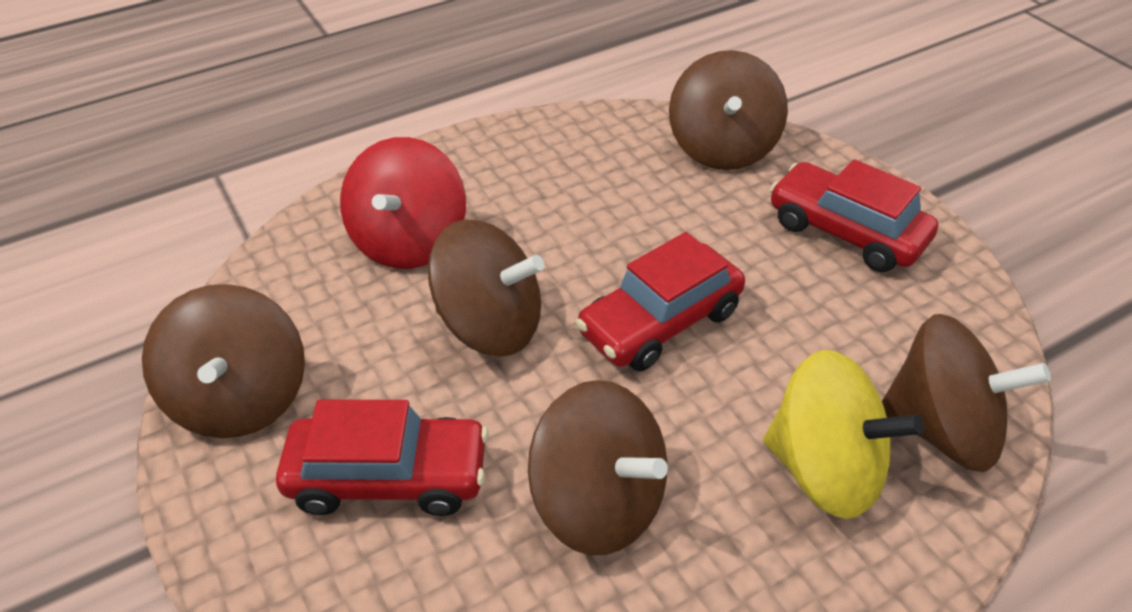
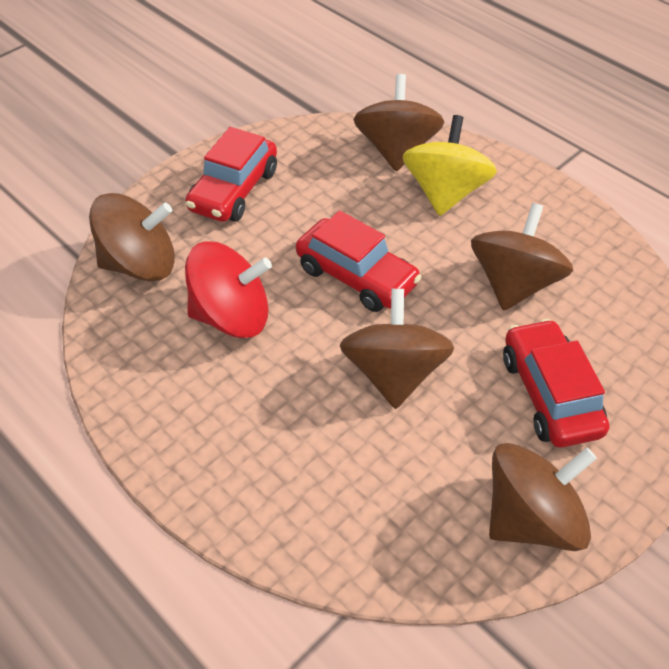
camera: 105 degrees left, 5 degrees up
(409, 241) = (315, 459): red spinning top -> red spinning top (231, 316)

